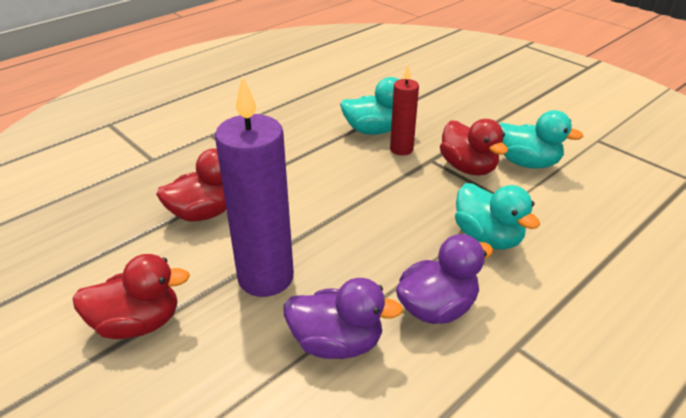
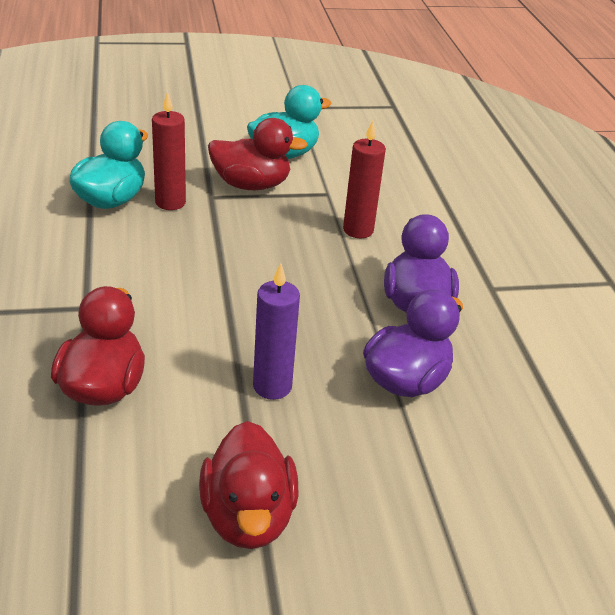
camera: 60 degrees left, 0 degrees up
(138, 323) = (248, 516): red duck -> red duck turned 150 degrees clockwise
(265, 277) = (272, 386): purple candle -> purple candle, size x0.55
(487, 237) = (358, 230): turquoise duck -> red candle

